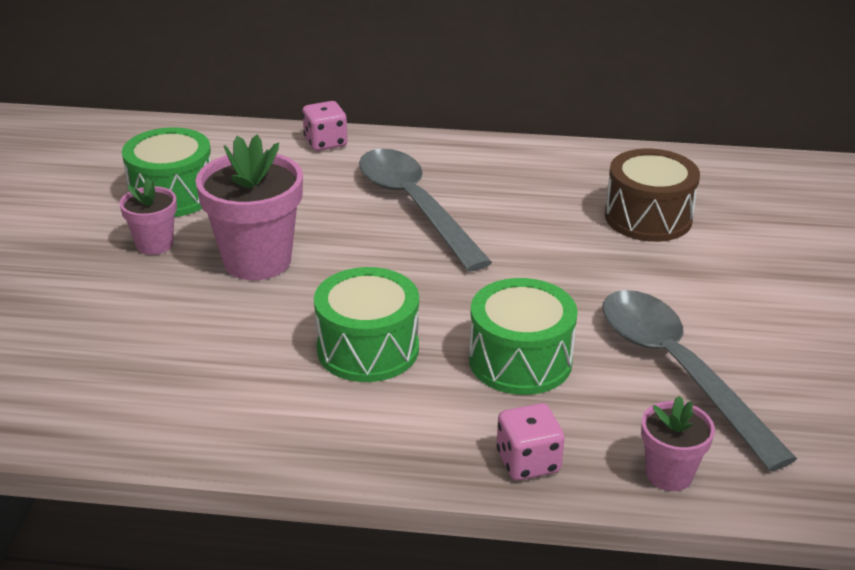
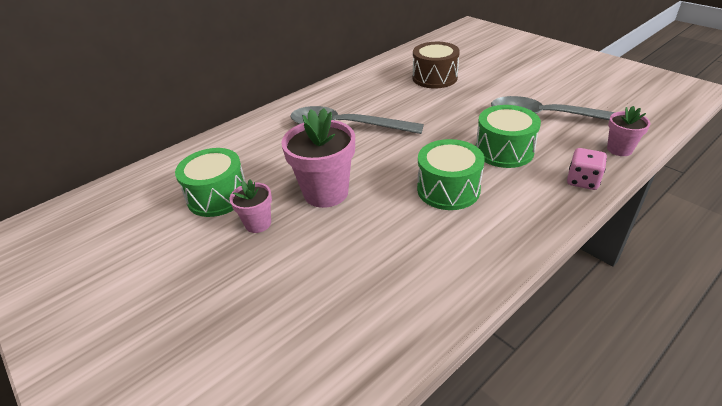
camera: 45 degrees left, 5 degrees up
(325, 142) = (250, 127): pink dice -> none

